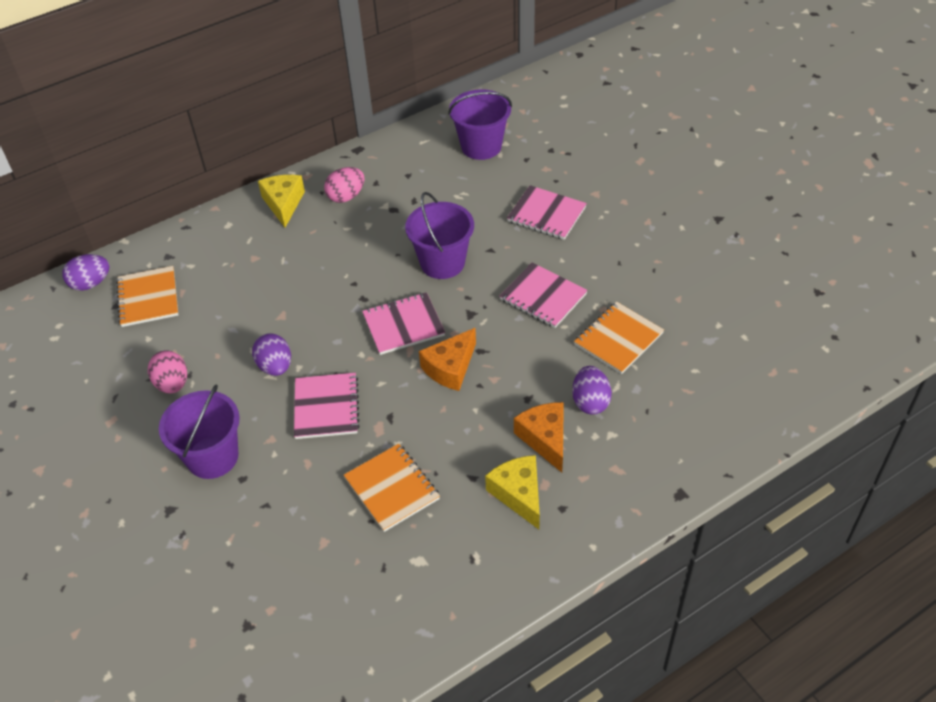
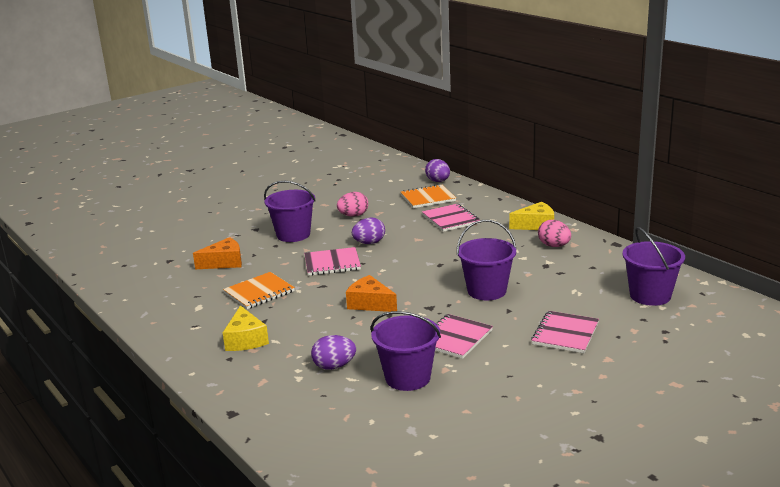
camera: 85 degrees right, 25 degrees down
(403, 325) = (413, 282): pink notebook -> pink notebook (450, 219)
(519, 494) = (245, 339): yellow cheese -> yellow cheese turned 105 degrees clockwise
(545, 439) = (296, 347): orange cheese -> orange cheese (224, 262)
(618, 339) = (408, 378): orange notebook -> purple bucket

